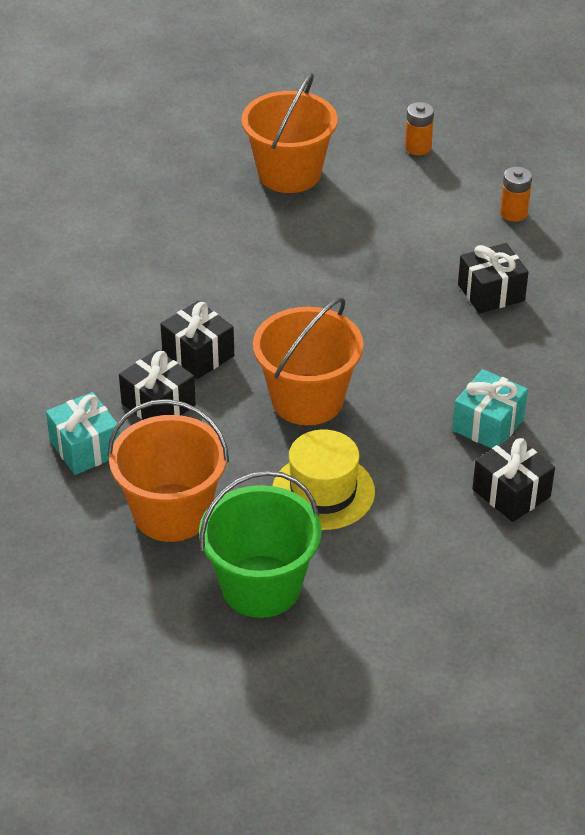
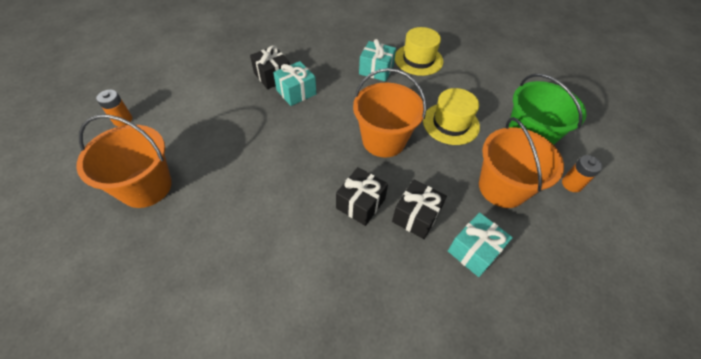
camera: 105 degrees left, 10 degrees up
(444, 316) = (296, 92): none -> turquoise gift
(511, 493) = (418, 59): black gift -> yellow hat
(513, 213) = (198, 73): orange battery -> orange battery (571, 184)

